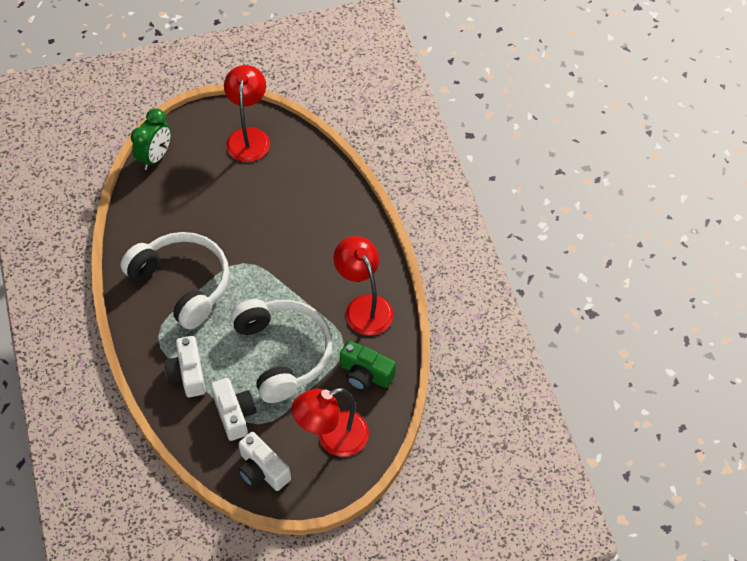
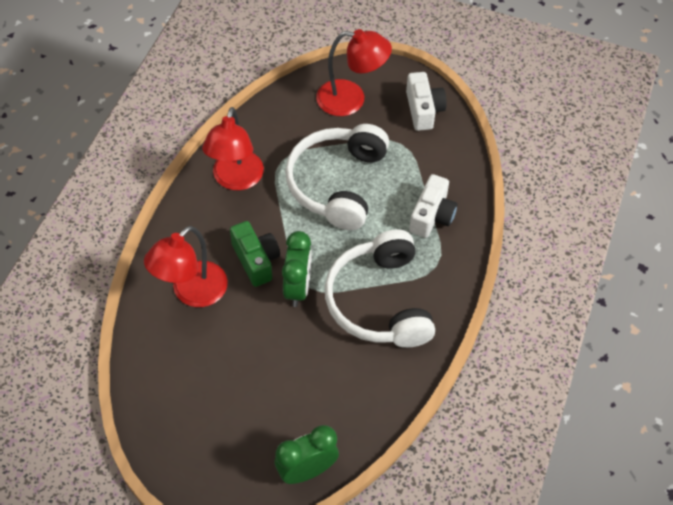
camera: 145 degrees left, 0 degrees up
(234, 414) = (415, 161): white camera -> none
(249, 137) = (188, 427): red lamp -> red lamp (192, 292)
(249, 257) = (297, 288): none -> green clock
(365, 374) = (284, 128): green camera -> green camera (256, 260)

